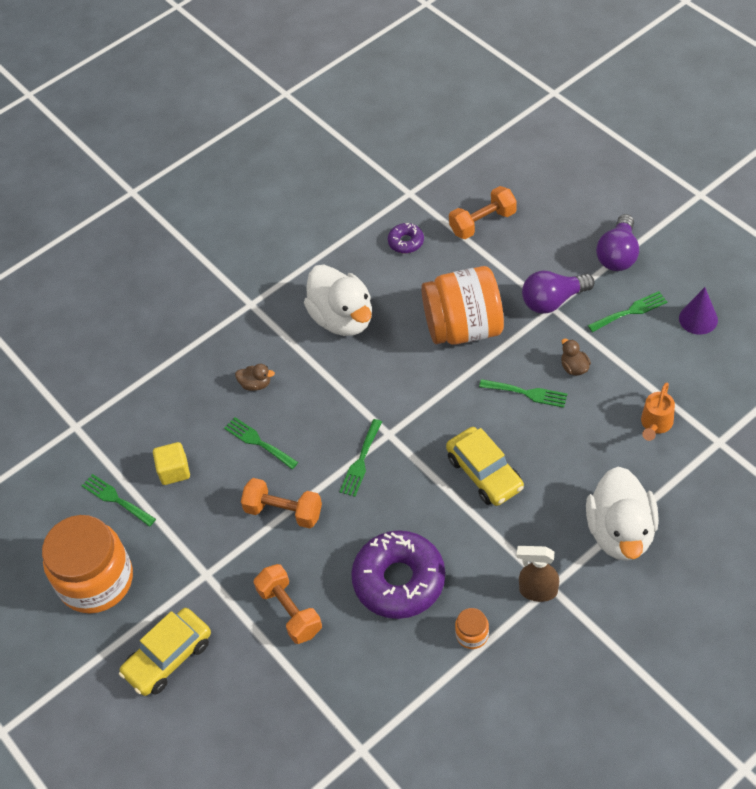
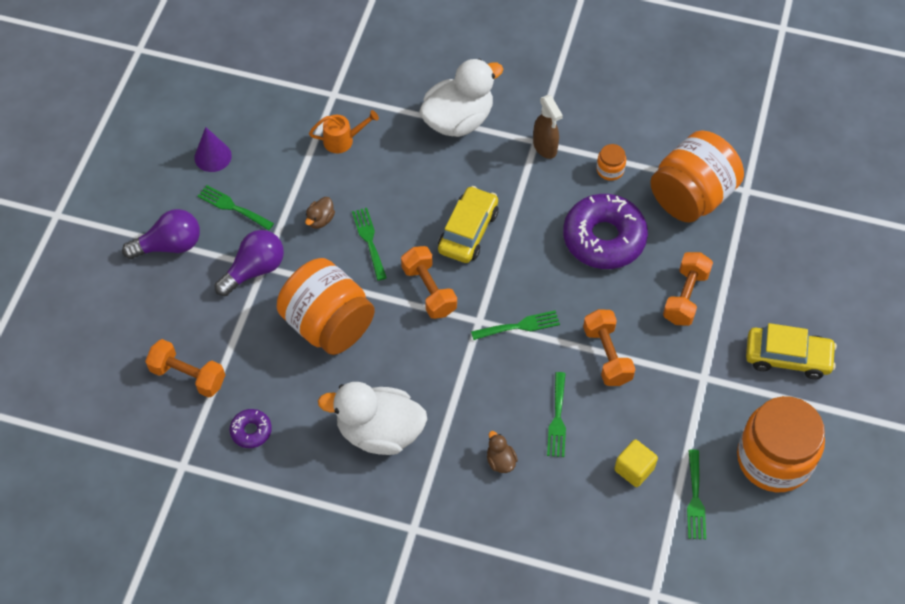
camera: 130 degrees left, 5 degrees up
(342, 319) = (379, 432): white duck -> white duck turned 105 degrees counterclockwise
(390, 691) = (691, 196): none -> orange jar
(445, 413) = (429, 290): none -> orange dumbbell
(553, 301) = (254, 270): purple light bulb -> purple light bulb turned 75 degrees counterclockwise

